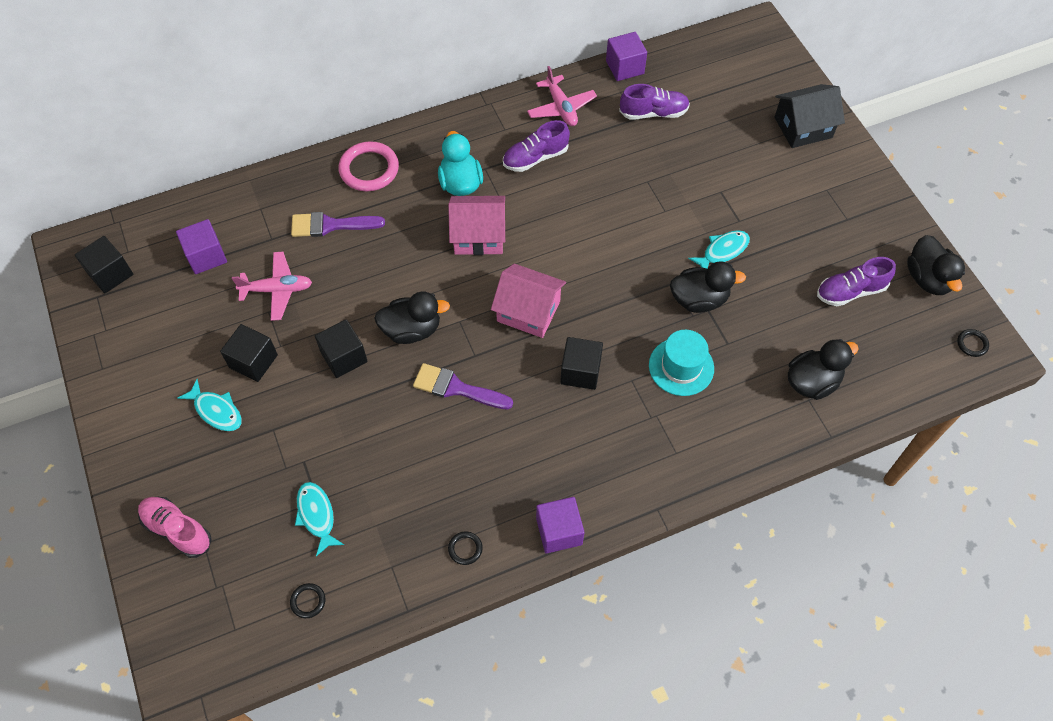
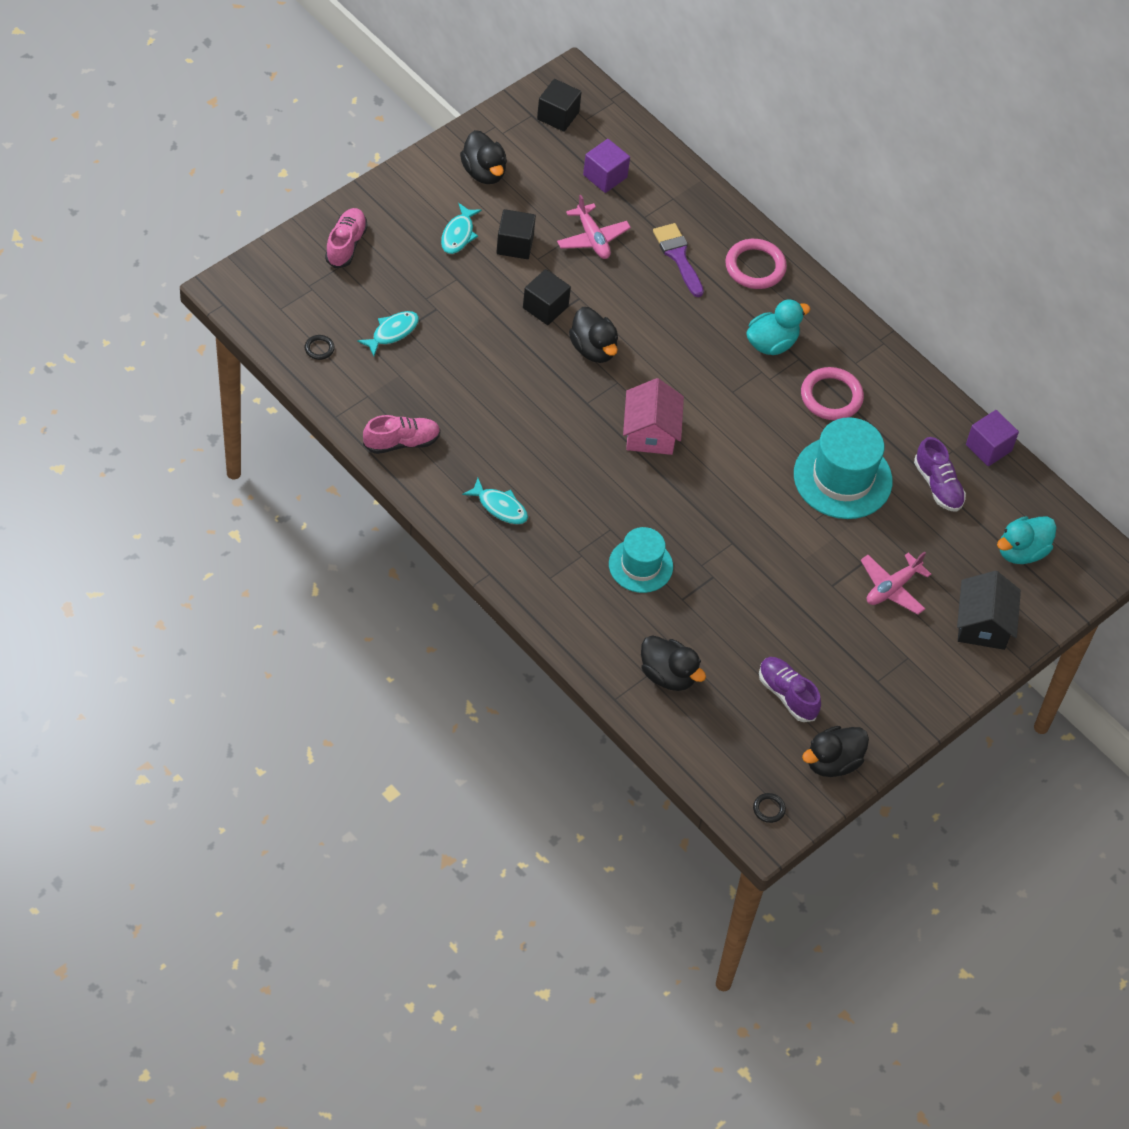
camera: 65 degrees right, 5 degrees down
(456, 388) = (548, 398): purple brush -> none
(465, 549) = (401, 442): black ring -> pink shoe
(478, 236) = (717, 373): pink house -> none
(535, 158) = (831, 396): purple shoe -> pink ring
(559, 531) = (441, 505): purple cube -> none
(561, 108) = (906, 404): pink plane -> pink plane (892, 588)
(580, 371) = (603, 487): black cube -> none
(626, 177) = (842, 478): none -> turquoise hat
(699, 299) = (722, 567): black duck -> black duck (484, 172)
(723, 251) = (788, 577): turquoise fish -> turquoise fish (500, 507)
(735, 79) = (1021, 551): none -> turquoise duck
(803, 127) = (983, 624): black house -> black house turned 45 degrees clockwise

